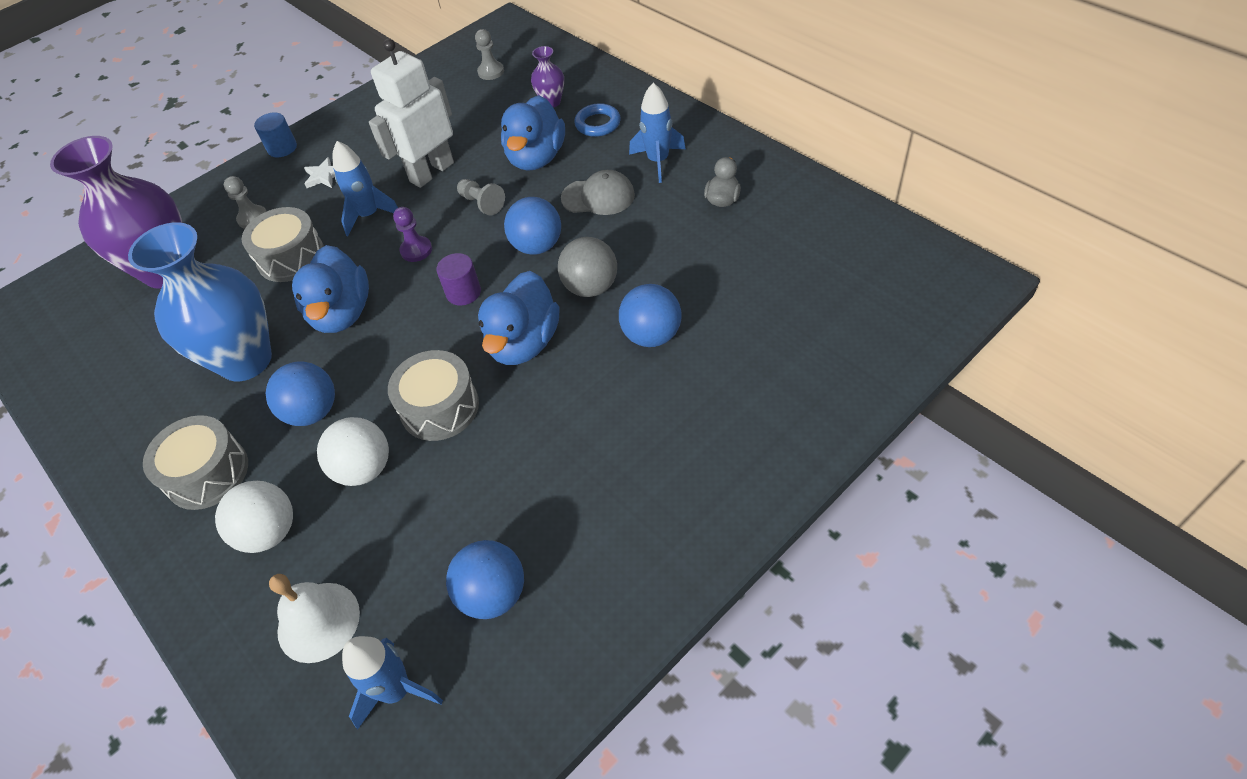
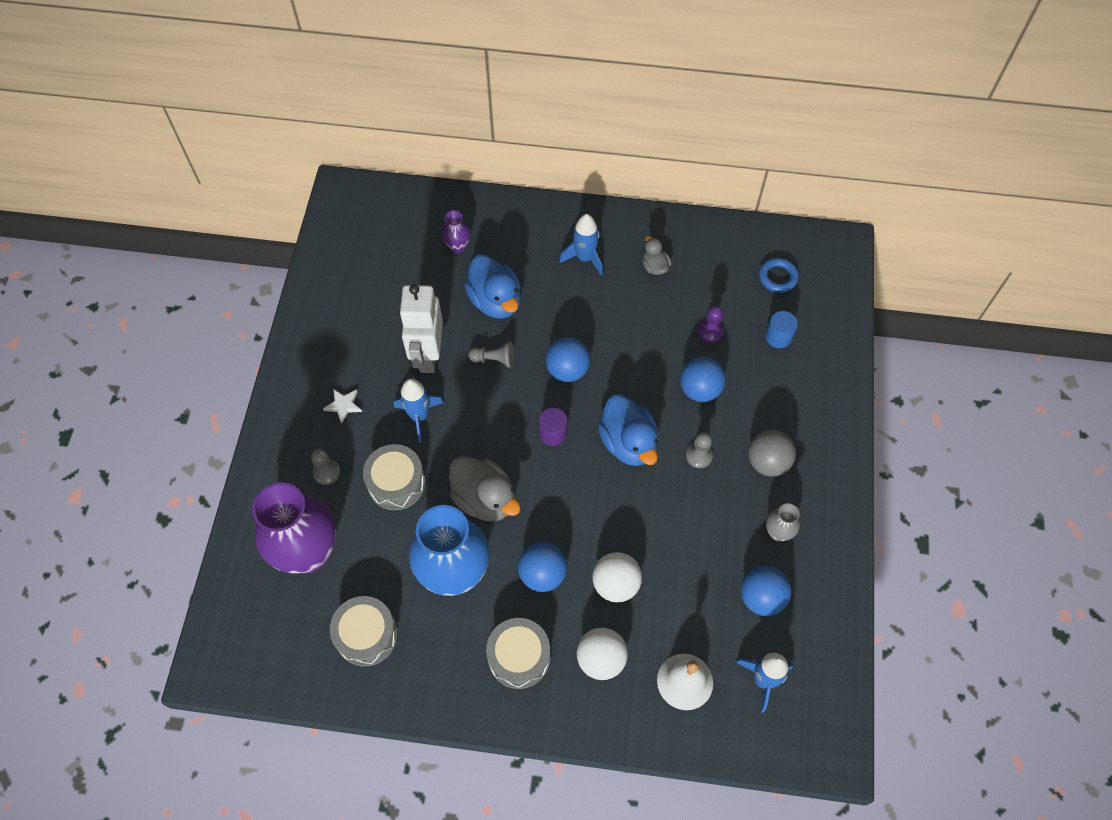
camera: 45 degrees left, 10 degrees up
(282, 148) = (277, 402): blue cylinder -> blue cylinder (778, 337)
(342, 313) = (484, 499): blue duck -> grey duck
(416, 250) = (485, 422): purple pawn -> purple pawn (710, 332)
(439, 407) = (620, 517): grey drum -> grey drum (367, 635)
(491, 72) = (379, 242): grey pawn -> grey pawn (699, 456)
(586, 536) = (778, 532): none -> grey vase
(591, 287) = (632, 379): grey ball -> grey ball (767, 462)
(598, 124) = (512, 248): blue ring -> blue ring (777, 277)
(598, 197) = (571, 309): grey cap -> none

